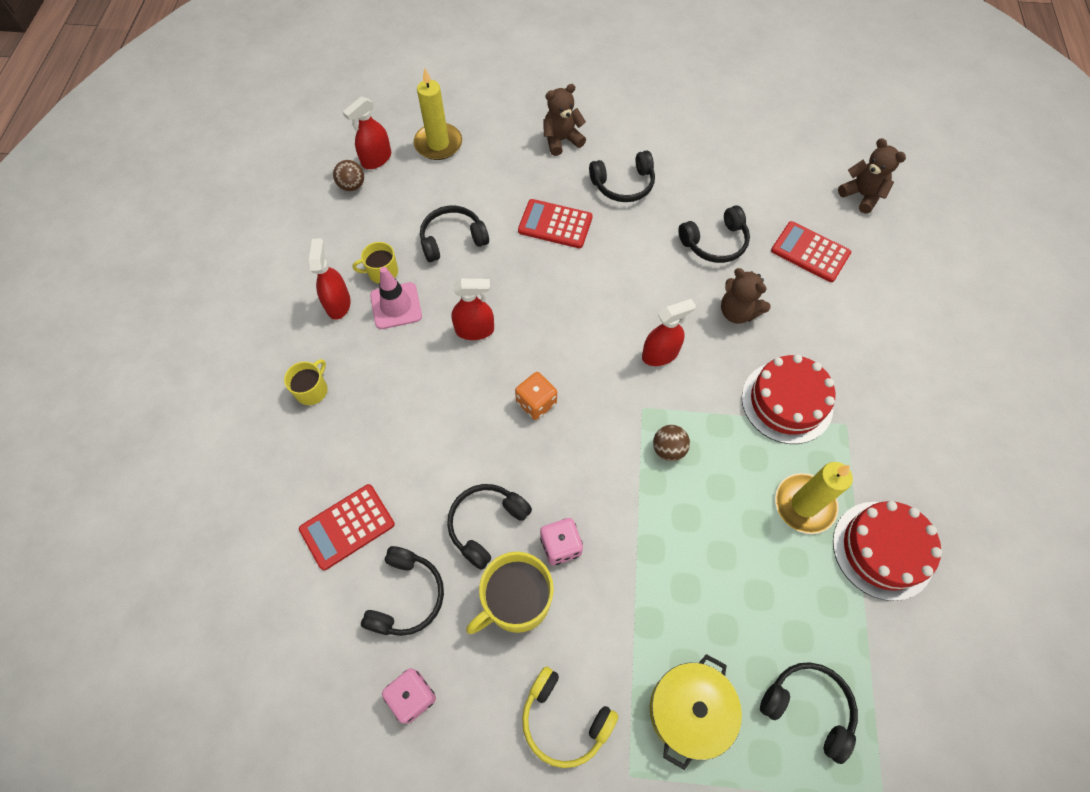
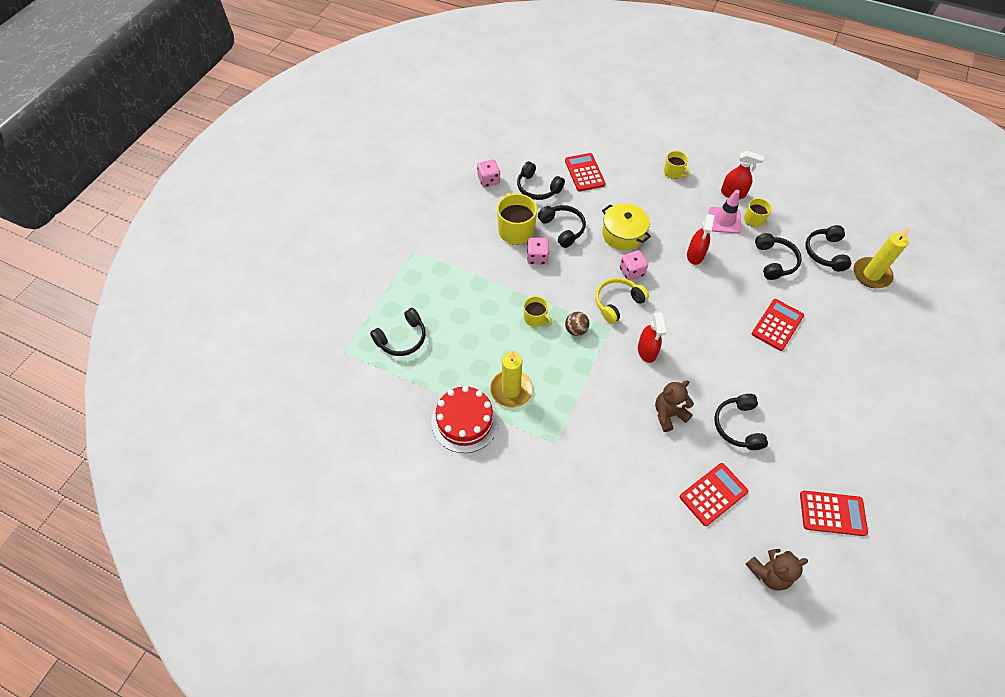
camera: 110 degrees right, 5 degrees down
(352, 186) = (834, 218): brown ball -> none
(376, 159) = (859, 235): red spray bottle -> none
(536, 403) = (631, 272): orange dice -> pink dice
(561, 140) = (867, 356): brown teddy bear -> none
(564, 720) = (450, 233): yellow headphones -> yellow headphones (617, 303)
(623, 184) = (811, 383): black headphones -> black headphones (825, 253)
(674, 511) = (535, 318): none -> yellow mug
(689, 711) = (428, 285): yellow pot -> yellow pot (623, 234)
(769, 153) = (832, 513): none -> red calculator
(787, 402) = (585, 413): red cake -> none

